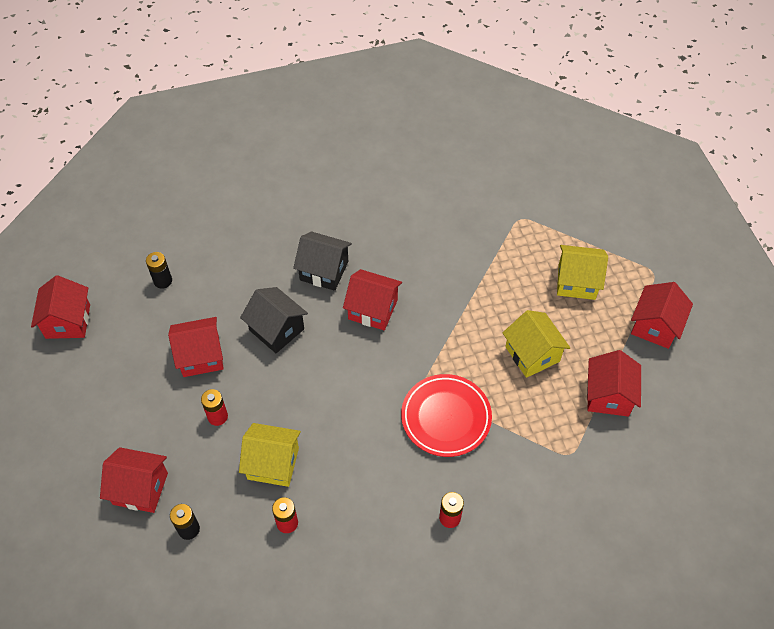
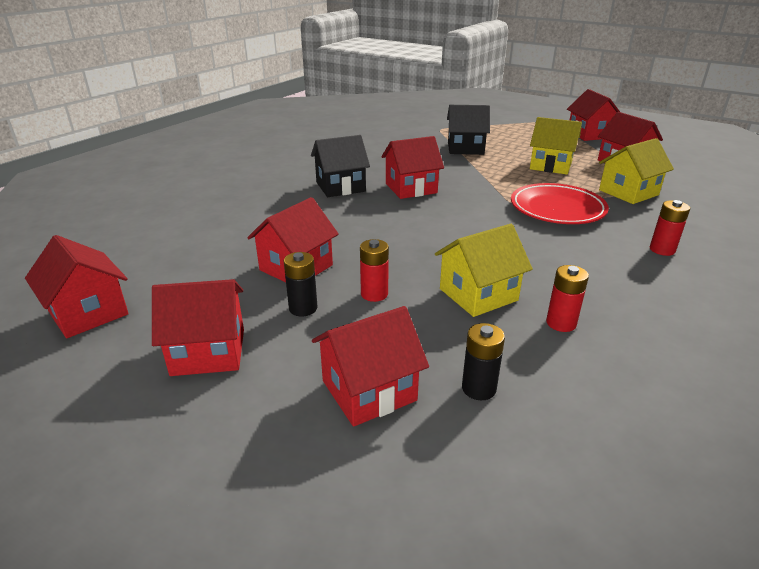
camera: 40 degrees left, 25 degrees down
(97, 401) = (208, 352): none -> red house
(163, 281) = (185, 244): black battery -> black battery (303, 308)
(276, 329) = (348, 225): black house -> black house (465, 148)
(576, 282) = (518, 136): yellow house -> yellow house (628, 192)

